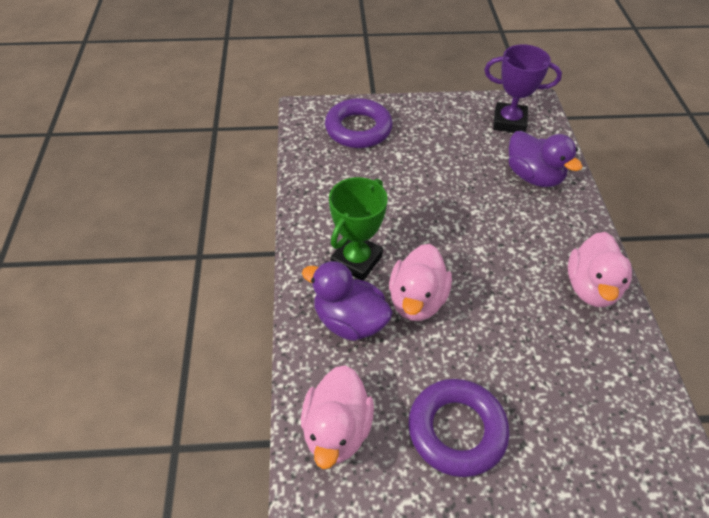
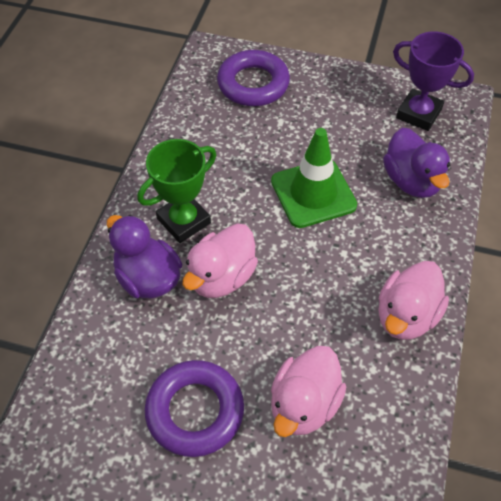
camera: 20 degrees right, 5 degrees up
(337, 430) = (88, 375): pink duck -> pink duck (304, 404)
(458, 207) = (313, 193): none -> green traffic cone

